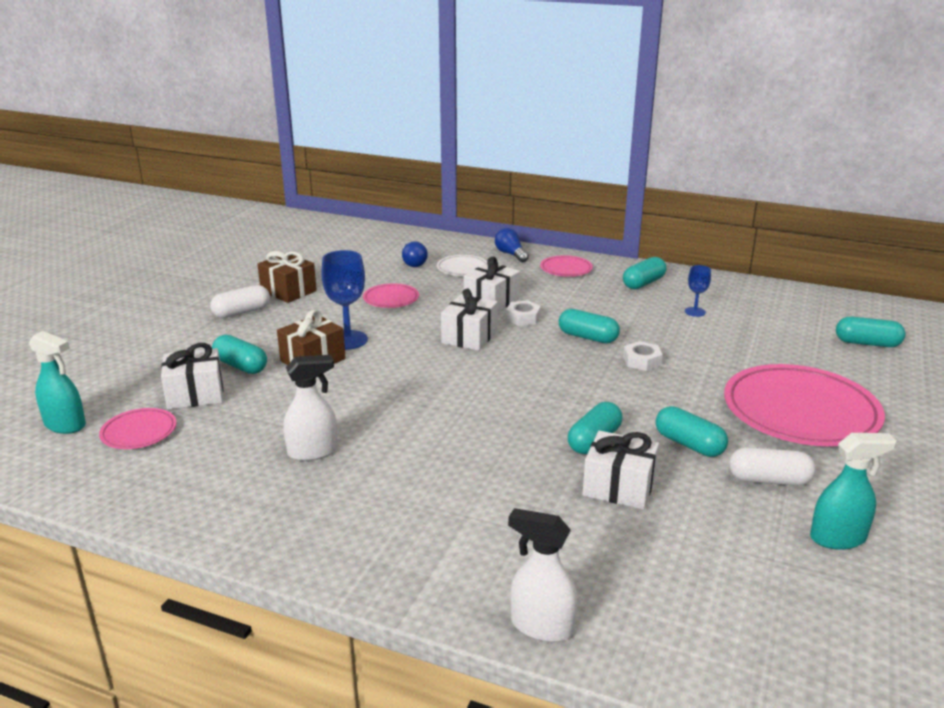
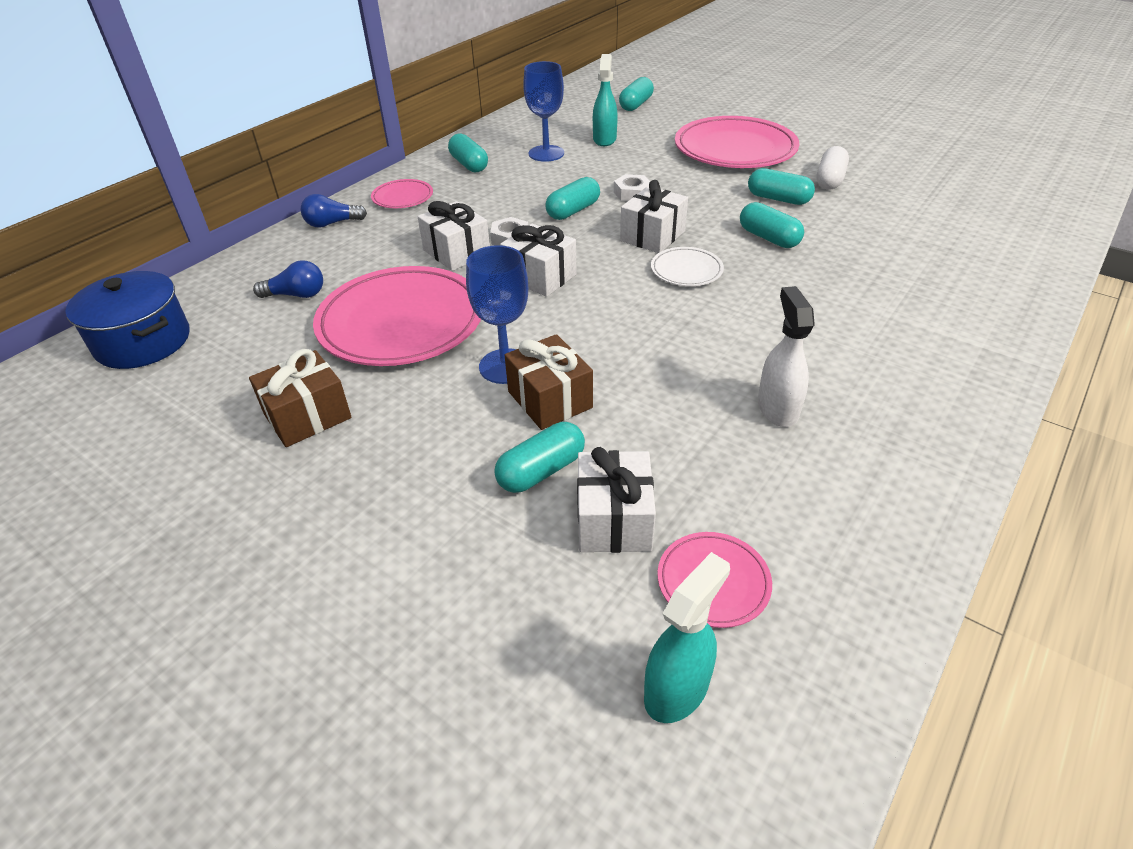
camera: 75 degrees left, 15 degrees up
(241, 312) = (354, 470): white capsule -> none
(351, 236) = (143, 342): none -> blue pot
(391, 299) = (401, 322): pink plate -> pink plate, size x2.15
(462, 268) = (346, 260): white plate -> white plate (686, 270)
(541, 626) = (1030, 300): white spray bottle -> none
(619, 487) = (841, 239): white gift -> white gift (652, 236)
(689, 444) = (778, 199): turquoise capsule -> turquoise capsule turned 60 degrees clockwise
(695, 312) = (546, 153): blue goblet -> blue goblet, size x1.79
(838, 538) = (899, 173): turquoise spray bottle -> turquoise spray bottle (604, 139)

